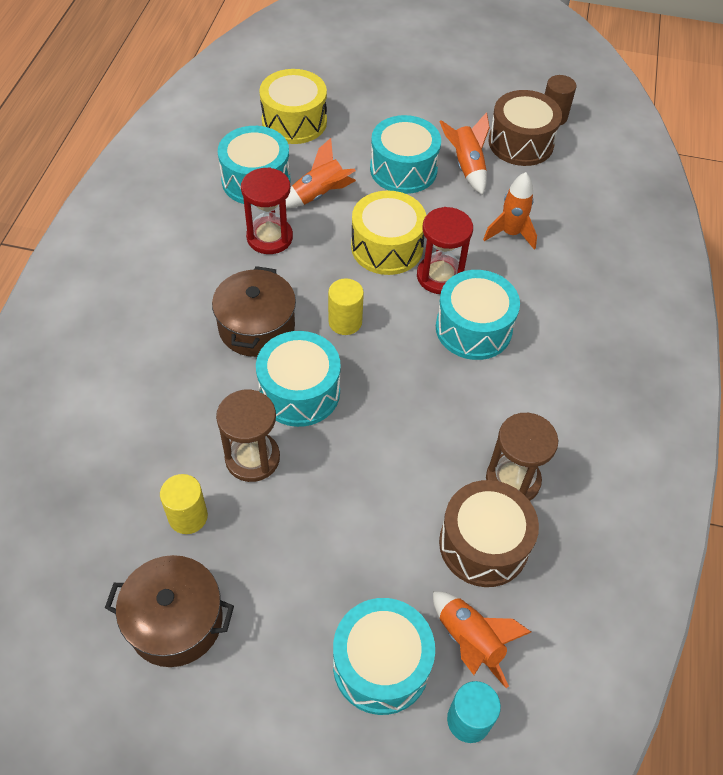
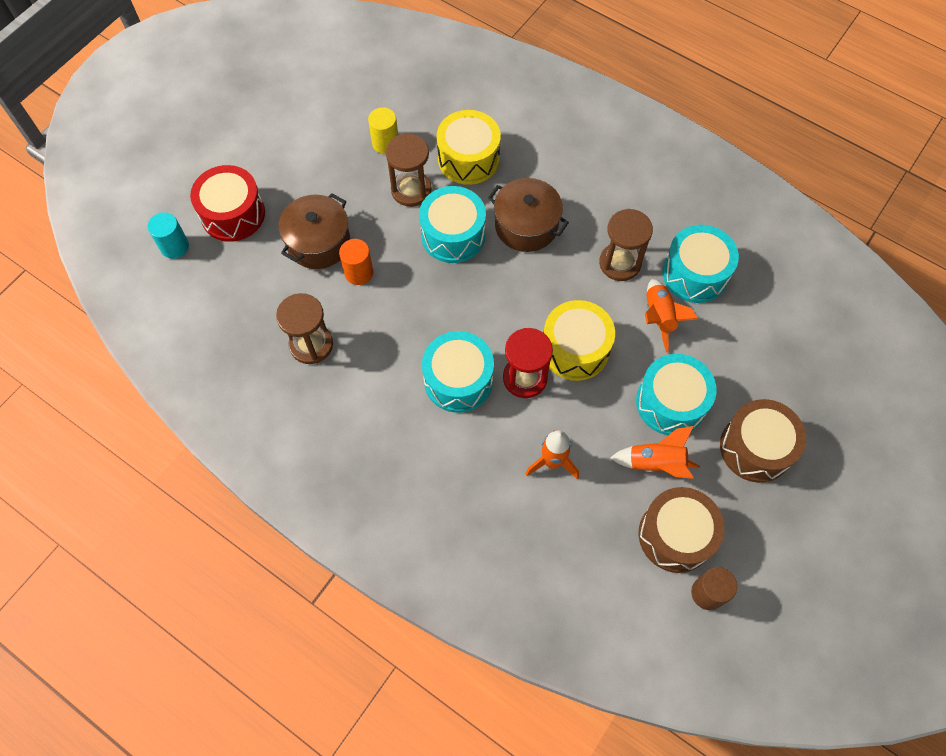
camera: 115 degrees right, 10 degrees up
(175, 621) = (319, 120): brown pot -> brown pot (318, 242)
(269, 237) = (620, 263): red hourglass -> brown hourglass
(294, 121) = (769, 330): yellow drum -> yellow drum (468, 159)
(345, 322) = (505, 287): yellow cylinder -> none
(381, 664) = (233, 214): turquoise drum -> red drum
(395, 469) = (359, 272): none -> orange cylinder
(470, 641) = (217, 267): orange rocket -> none
(483, 544) = (275, 303): brown drum -> brown drum (755, 448)

